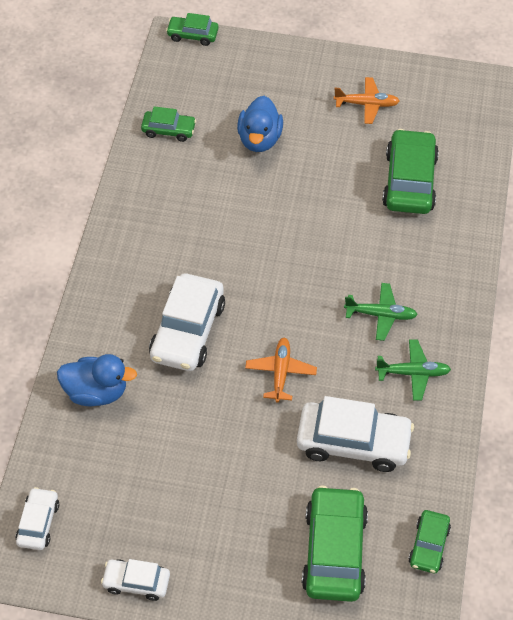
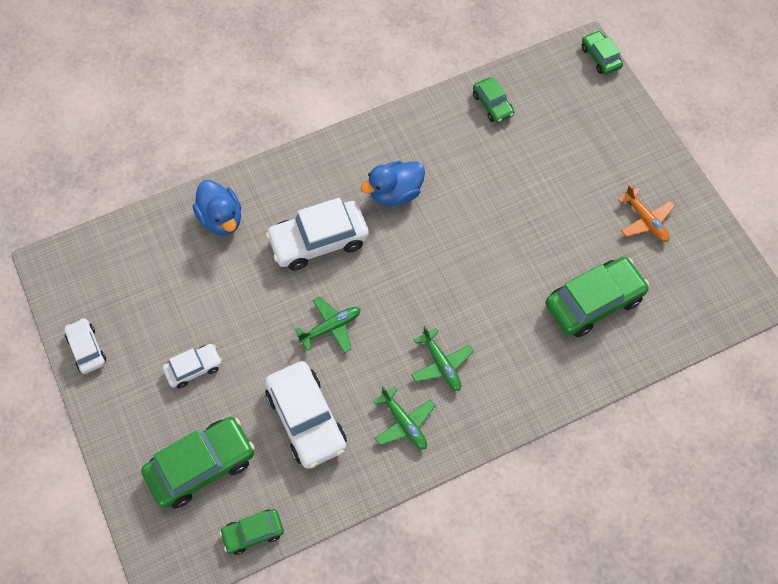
camera: 55 degrees right, 10 degrees up
(38, 523) = (92, 256): white car -> white car (193, 368)
(259, 140) = (539, 169): blue duck -> blue duck (395, 193)
(280, 372) = (331, 327): orange plane -> green plane

